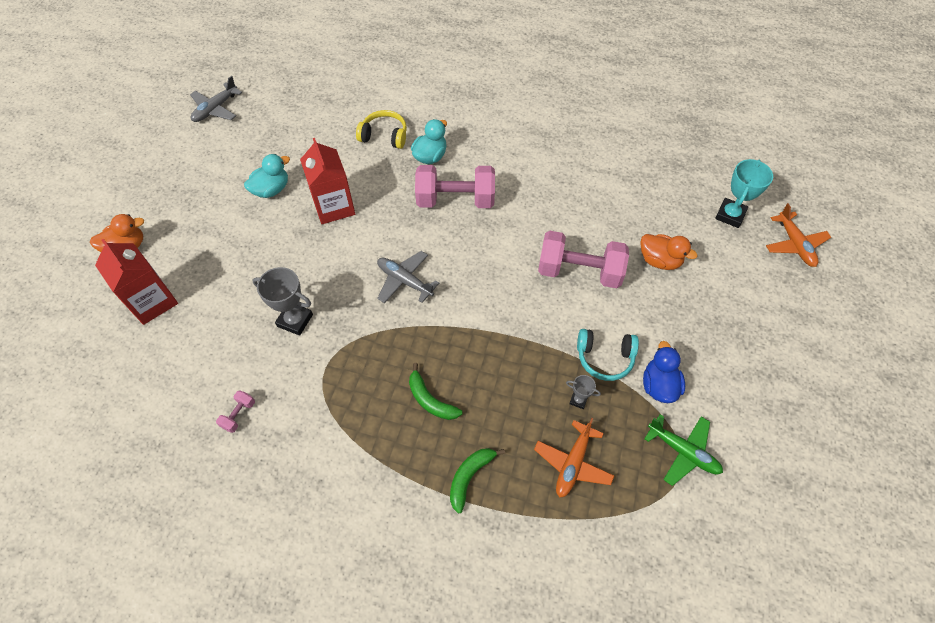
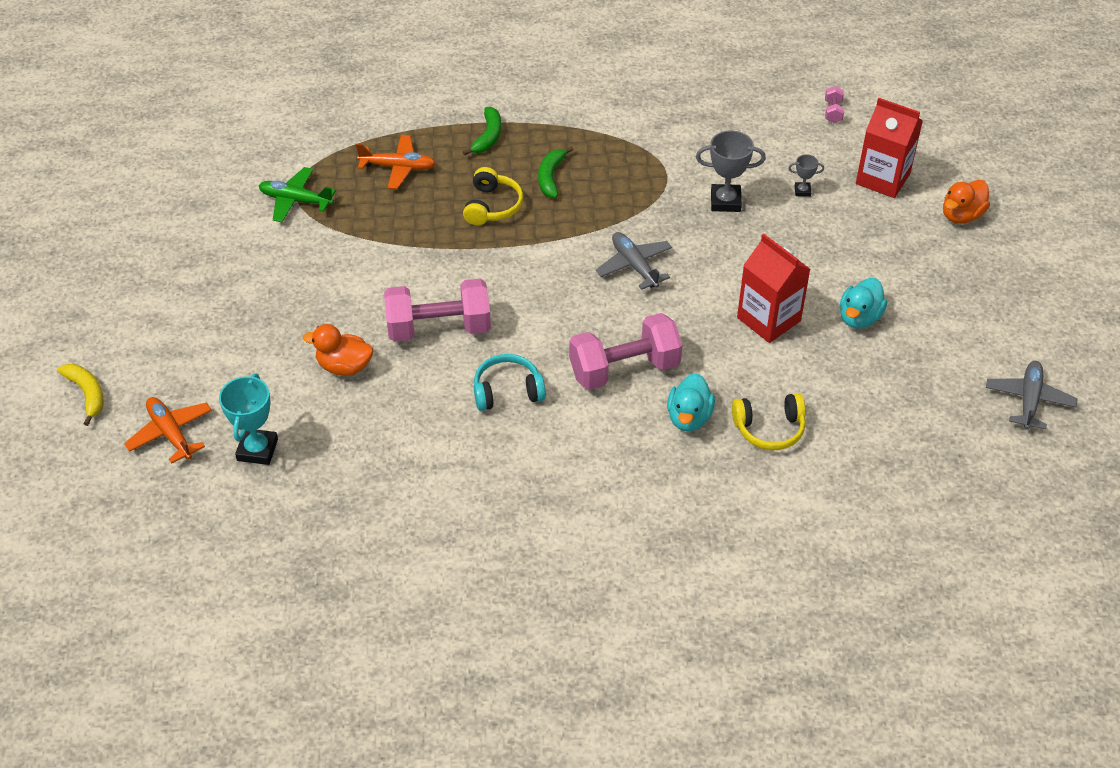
camera: 160 degrees right, 10 degrees down
(239, 415) = (720, 123): pink dumbbell -> pink dumbbell (833, 112)
(404, 281) = (634, 266): grey plane -> grey plane turned 135 degrees counterclockwise
(430, 400) = (551, 177): green banana -> green banana turned 105 degrees counterclockwise
(497, 381) = (492, 206): none -> yellow headphones
(573, 463) = (398, 167): orange plane -> orange plane turned 90 degrees clockwise
(578, 400) = (406, 212): grey trophy -> grey trophy (802, 191)
(604, 358) = (388, 253): turquoise headphones -> turquoise headphones (507, 391)
(659, 385) = (326, 245): blue duck -> none
(865, 295) = (87, 394): none -> yellow banana

